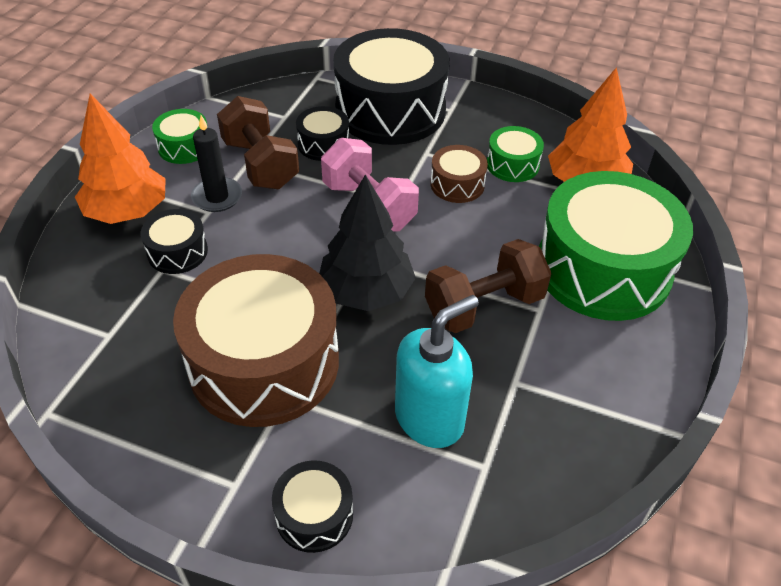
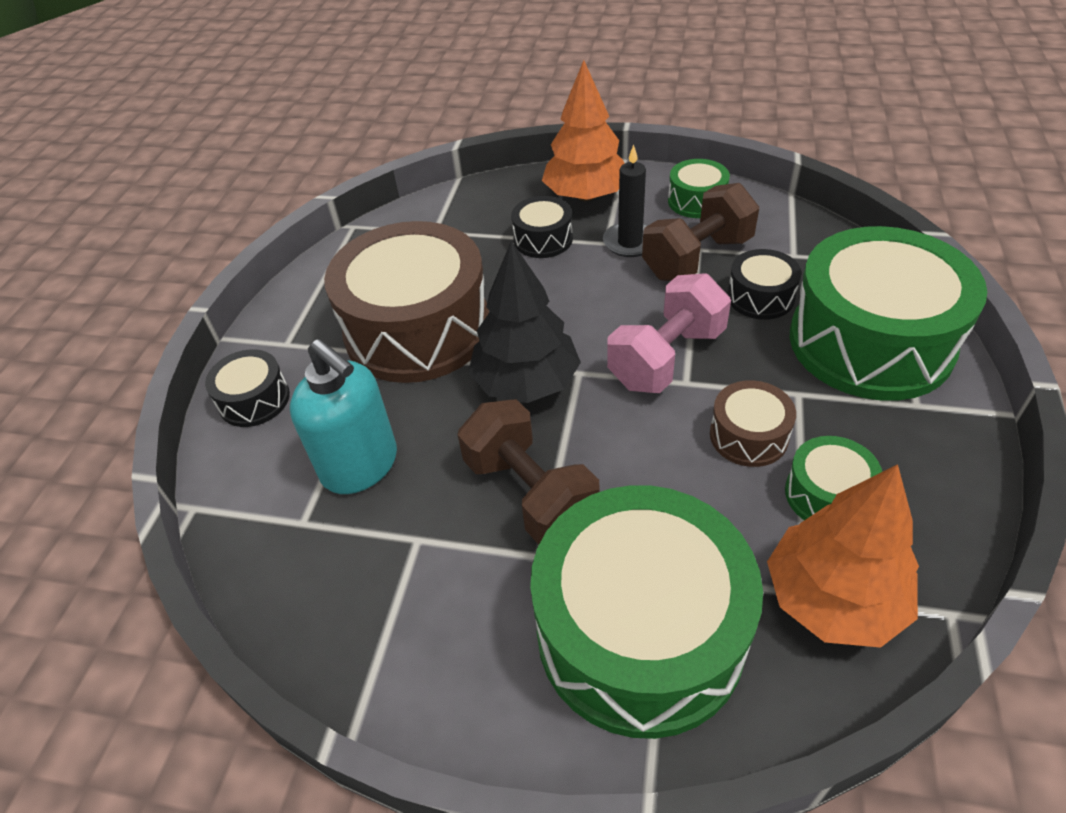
camera: 85 degrees right, 0 degrees up
(390, 110) = (870, 342): black drum -> green drum

